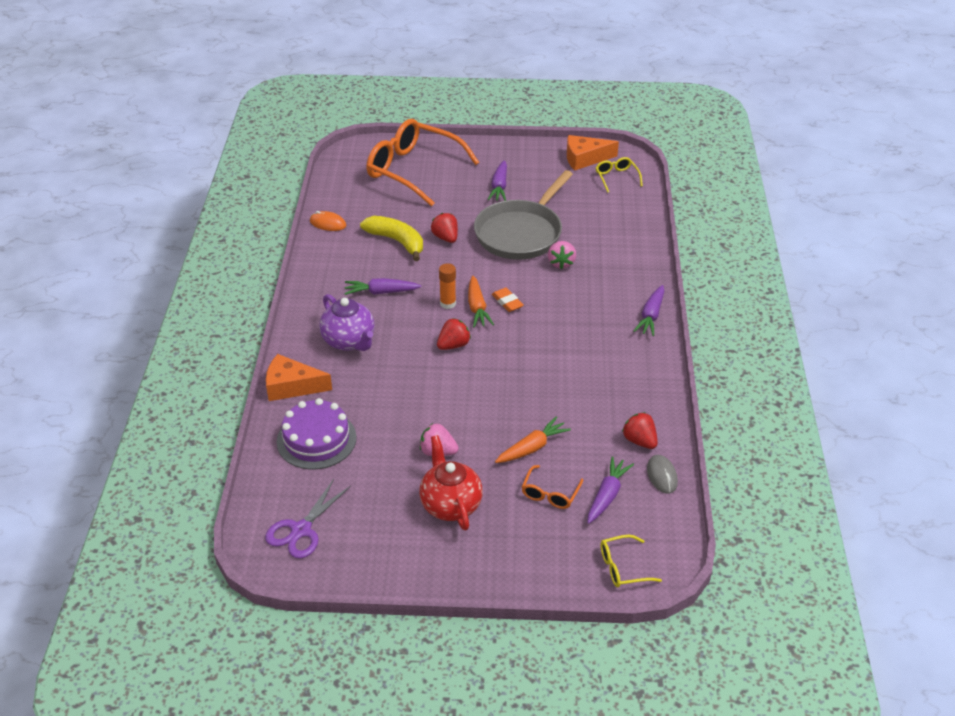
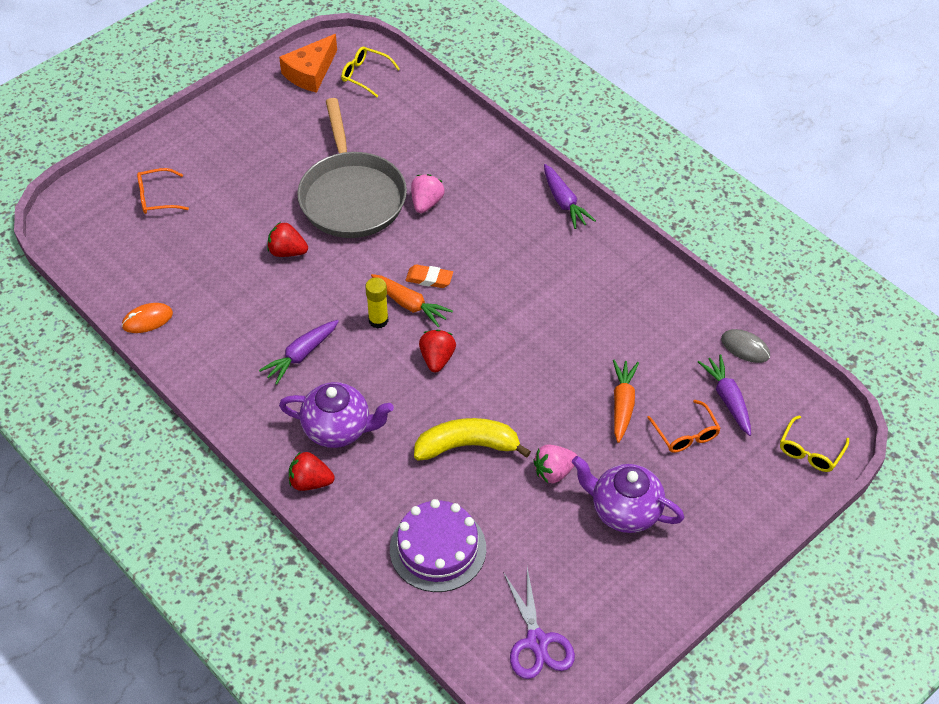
camera: 45 degrees left, 10 degrees up
(291, 386) = (345, 517): orange cheese -> none
(397, 241) = (245, 290): yellow banana -> yellow banana (467, 446)
(413, 170) = (157, 197): orange glasses -> orange glasses, size x0.43
(448, 303) = (378, 320): orange glue stick -> yellow glue stick
(450, 505) = (624, 511): red teapot -> purple teapot
(499, 187) = (267, 159): purple carrot -> none
(561, 263) = (426, 203): pink strawberry -> pink strawberry turned 120 degrees counterclockwise
(639, 441) = (693, 329): red strawberry -> red strawberry (310, 482)

